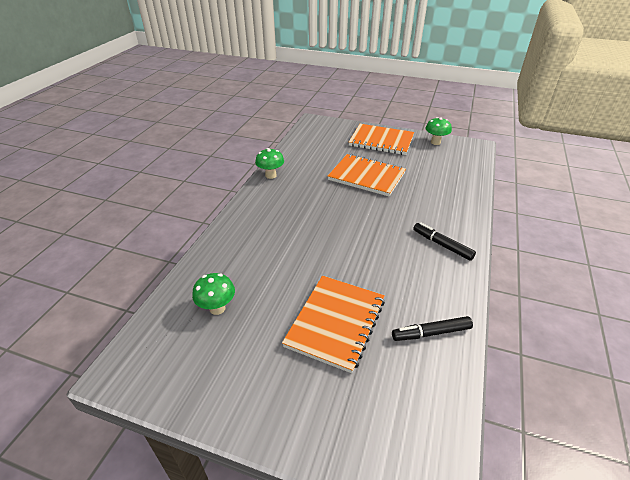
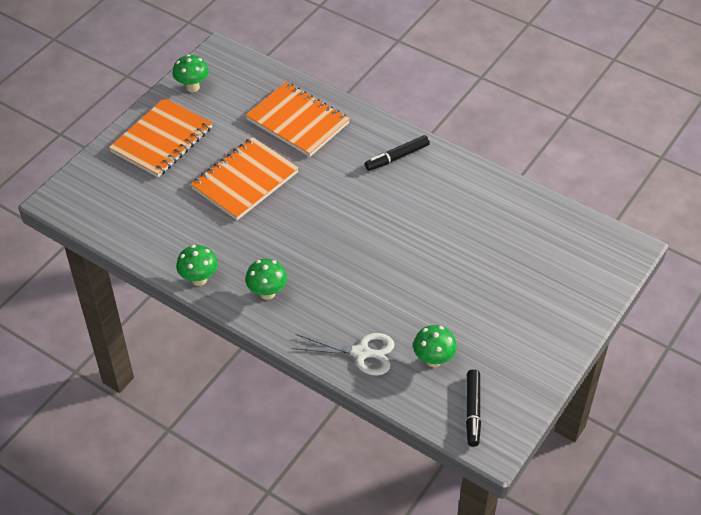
camera: 75 degrees left, 10 degrees up
(219, 262) = (362, 353): none -> white scissors
(267, 204) = (267, 293): none -> green mushroom
(335, 323) = (477, 269): orange notebook -> orange notebook (298, 121)
(431, 333) = (505, 206): black marker -> black marker (472, 411)

